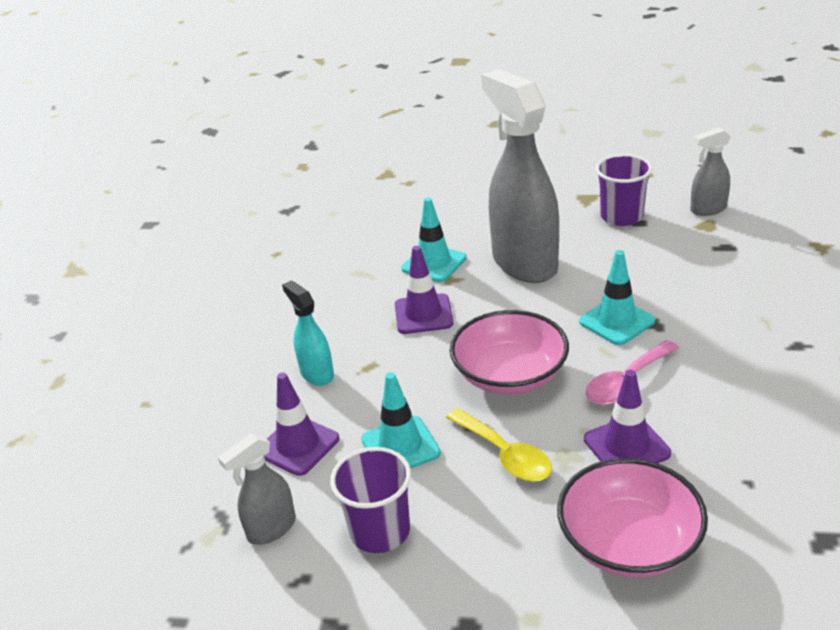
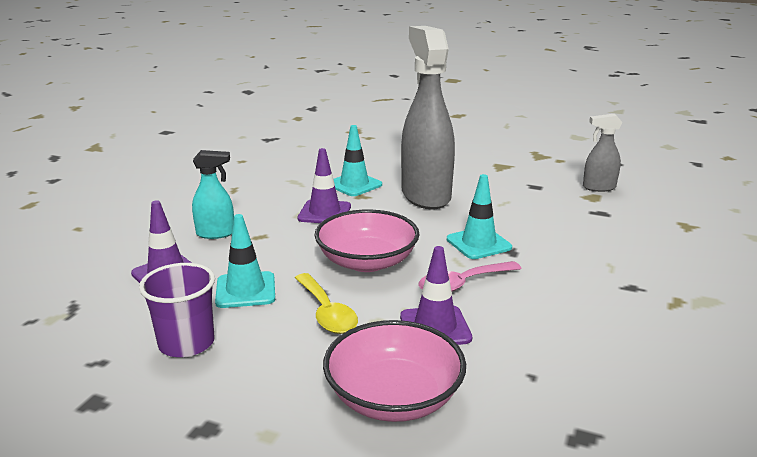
camera: 10 degrees right, 10 degrees down
(271, 529) = (103, 323): grey spray bottle -> none
(316, 374) = (216, 233): turquoise spray bottle -> turquoise spray bottle turned 105 degrees clockwise
(621, 216) = (523, 181): purple cup -> none

